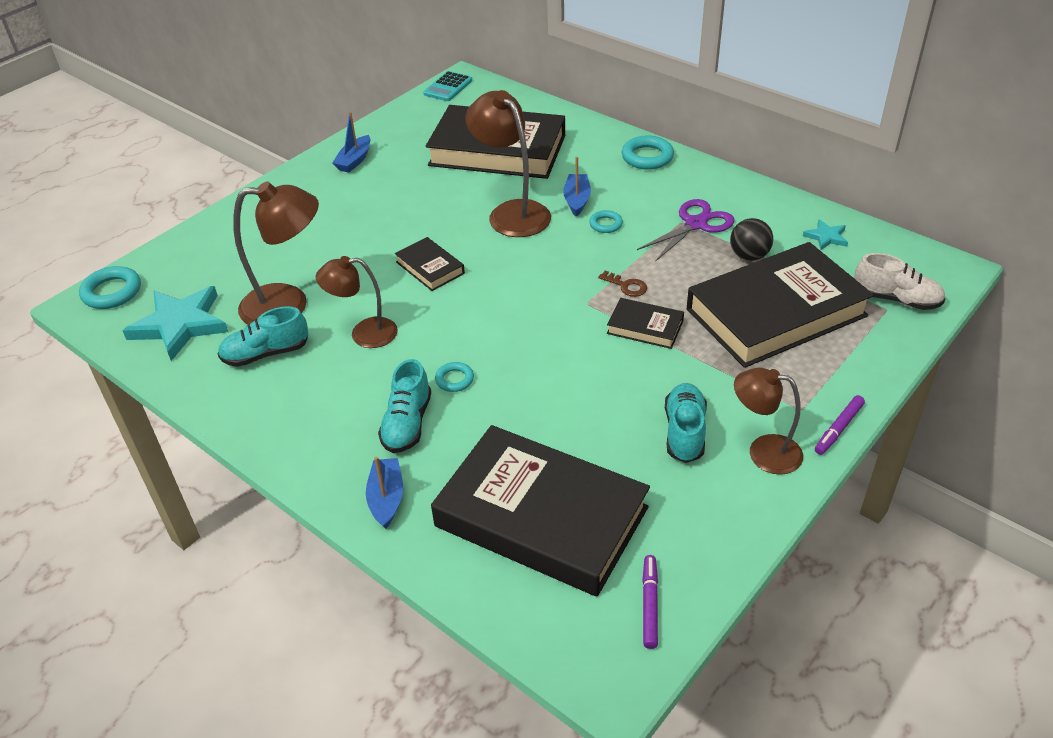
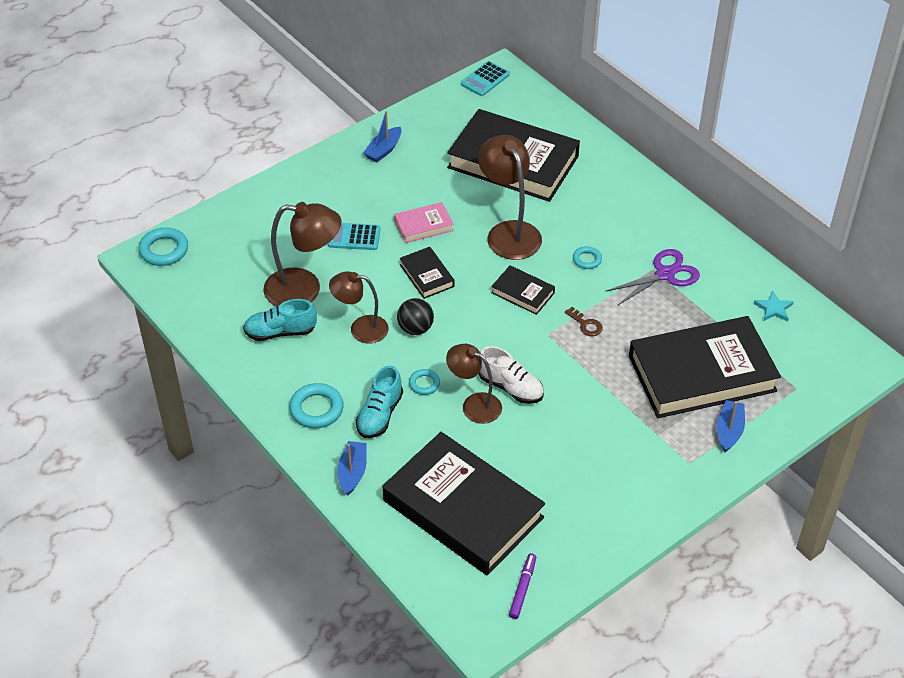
camera: 10 degrees right, 5 degrees up
(180, 325) = (215, 292): turquoise star -> none
(337, 244) = (354, 237): none -> turquoise calculator
(414, 221) = (423, 225): none -> pink book
(577, 200) = (569, 229): blue boat -> blue boat (729, 430)
(645, 327) = (589, 366): black book -> black book (522, 293)
(647, 157) = (645, 194): turquoise ring -> turquoise ring (316, 409)
(684, 432) = (591, 463): turquoise shoe -> none
(749, 256) = (699, 315): black ball -> black ball (415, 328)
(763, 452) = (646, 491): brown lamp -> brown lamp (474, 404)
(838, 429) = (712, 484): purple marker -> none
(896, 299) = (807, 380): white shoe -> white shoe (510, 387)

